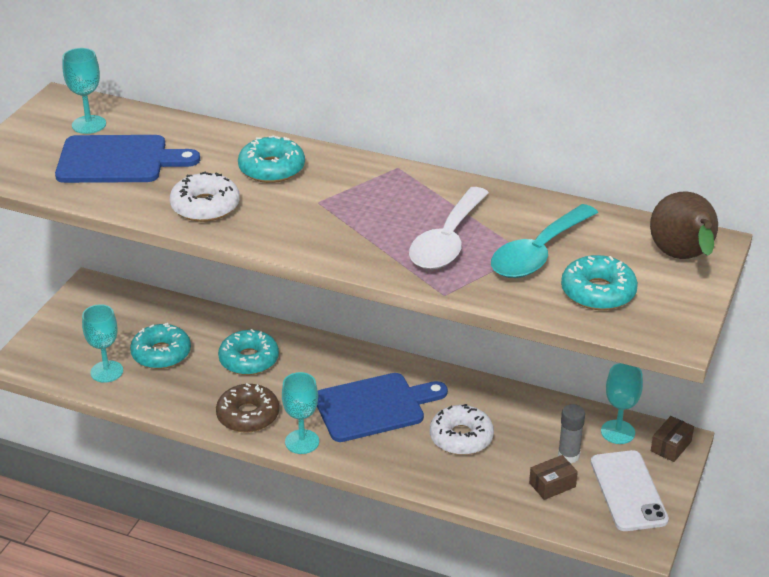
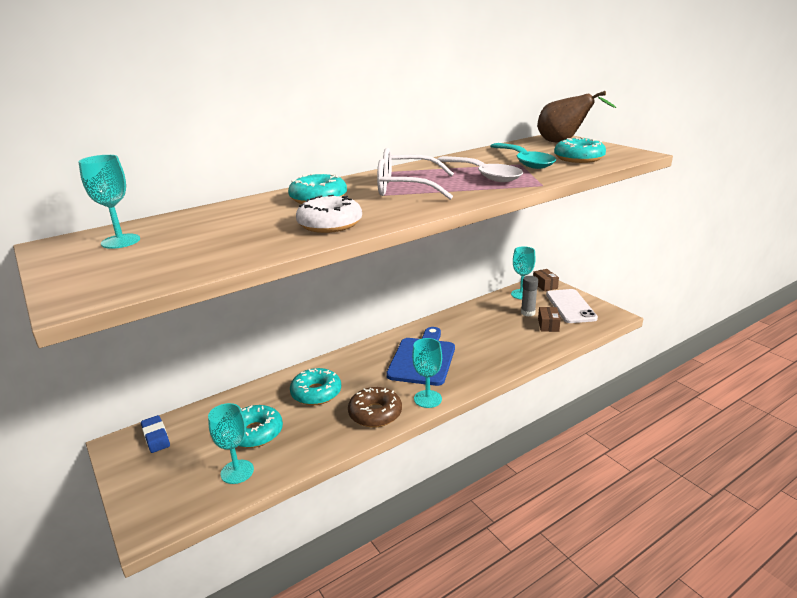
camera: 55 degrees left, 10 degrees down
(113, 300) = (156, 437): none -> blue eraser
(118, 160) = (201, 240): blue cutting board -> none
(352, 206) = (405, 188): none -> white glasses
(461, 437) = (482, 339): white donut -> none
(628, 491) = (570, 306): white phone -> white phone turned 60 degrees clockwise

